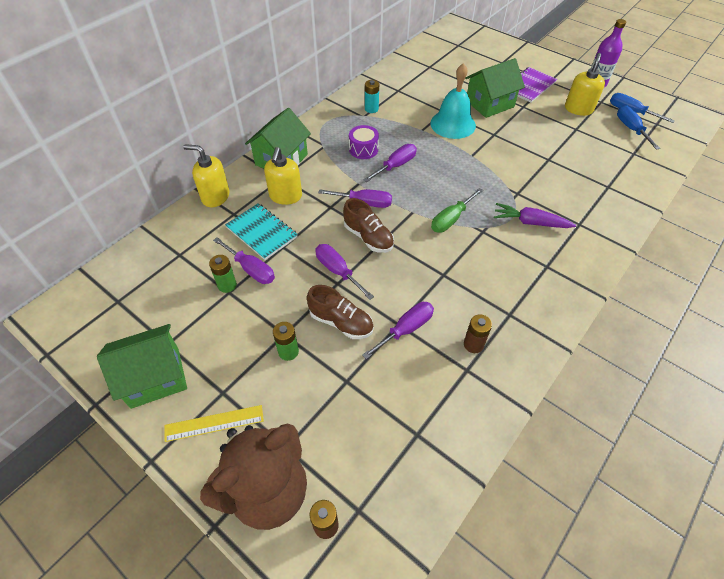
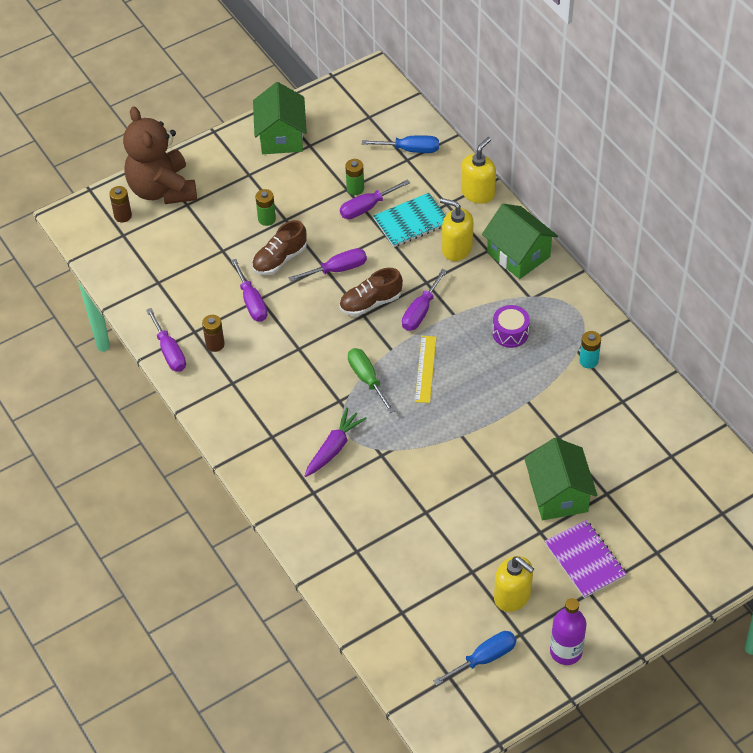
camera: 110 degrees right, 0 degrees up
(214, 423) = (226, 167): yellow ruler -> yellow ruler (425, 369)
(396, 166) = (470, 355): purple screwdriver -> purple screwdriver (169, 352)
(453, 124) = (528, 437): turquoise bell -> none
(631, 129) = (449, 637): blue screwdriver -> blue screwdriver (410, 150)

